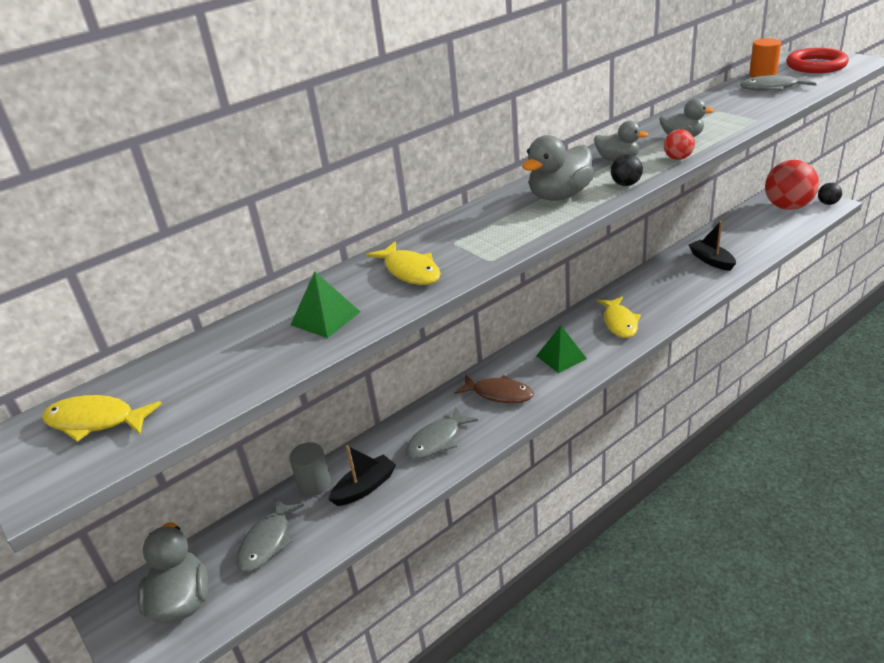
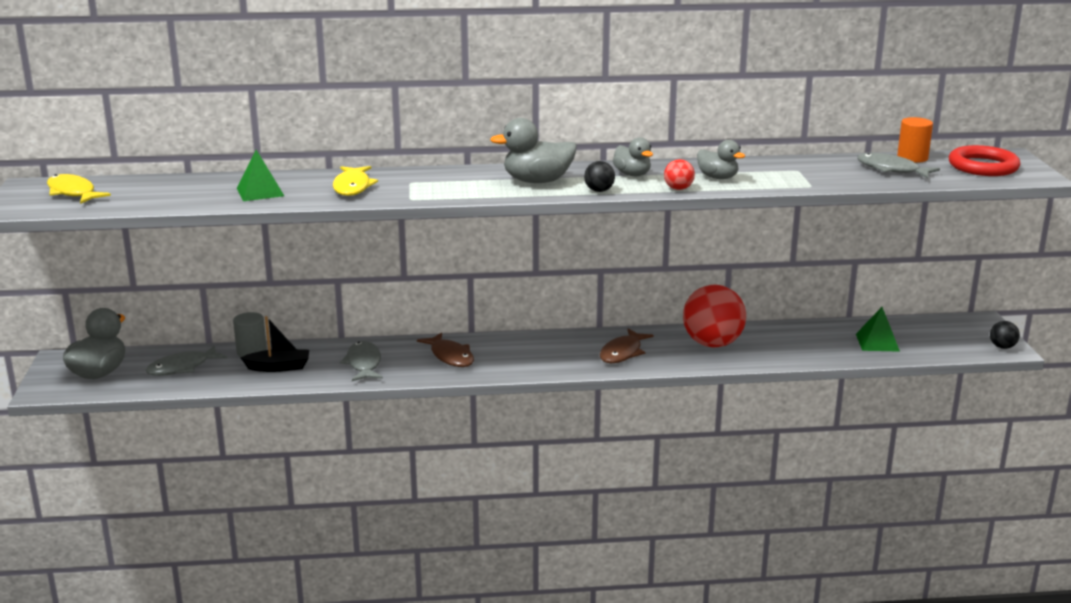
camera: 30 degrees right, 10 degrees down
(437, 441) = (363, 364): grey fish -> grey fish turned 90 degrees clockwise
(561, 357) = (535, 354): green pyramid -> green pyramid (877, 342)
(619, 323) = (622, 353): yellow fish -> brown fish
(711, 261) = (788, 344): black boat -> none
(787, 207) = (952, 334): red ball -> red ball (712, 344)

